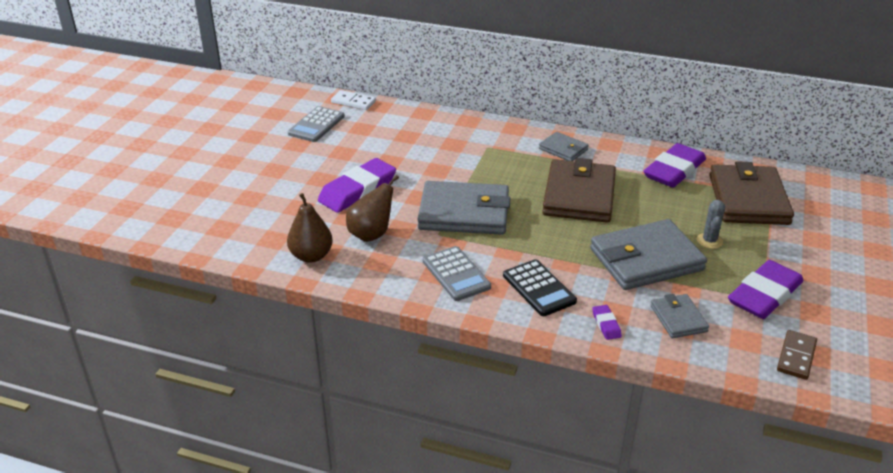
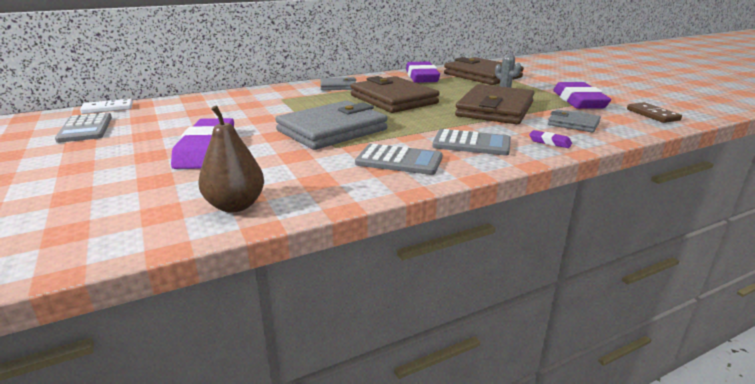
camera: 45 degrees left, 10 degrees down
(371, 234) = (274, 168): brown pear -> none
(539, 288) = (471, 144): black calculator -> grey calculator
(646, 259) = (495, 109): grey wallet -> brown wallet

